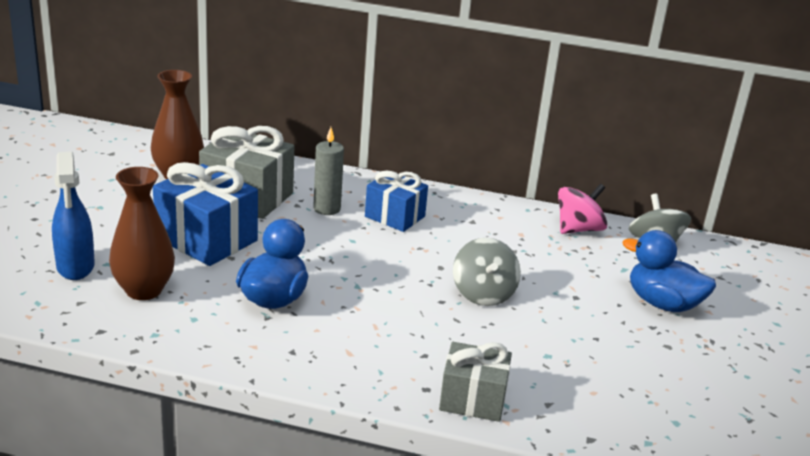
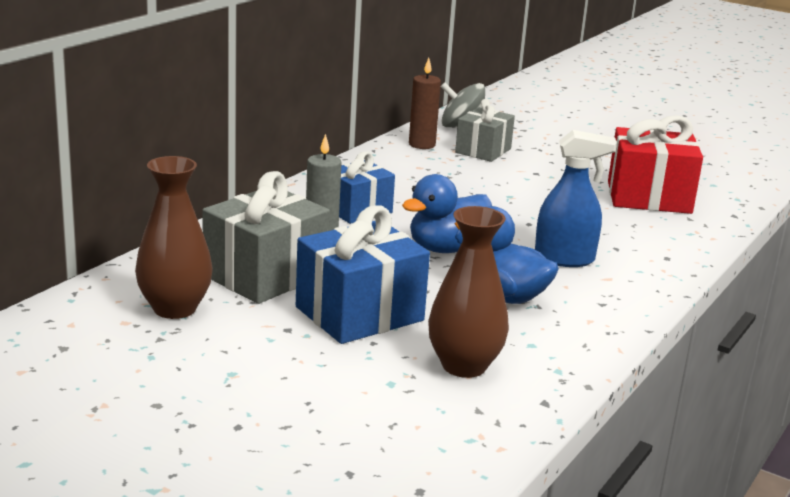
camera: 70 degrees left, 5 degrees down
(75, 267) = (391, 405): blue spray bottle -> blue spray bottle (565, 259)
(472, 399) = (683, 243): grey gift -> grey gift (483, 151)
(483, 294) = (521, 204): grey spinning top -> none
(578, 229) = (422, 145): pink spinning top -> brown candle
(581, 372) = (649, 197): none -> red gift
(662, 304) = (555, 148): blue duck -> blue duck (446, 249)

